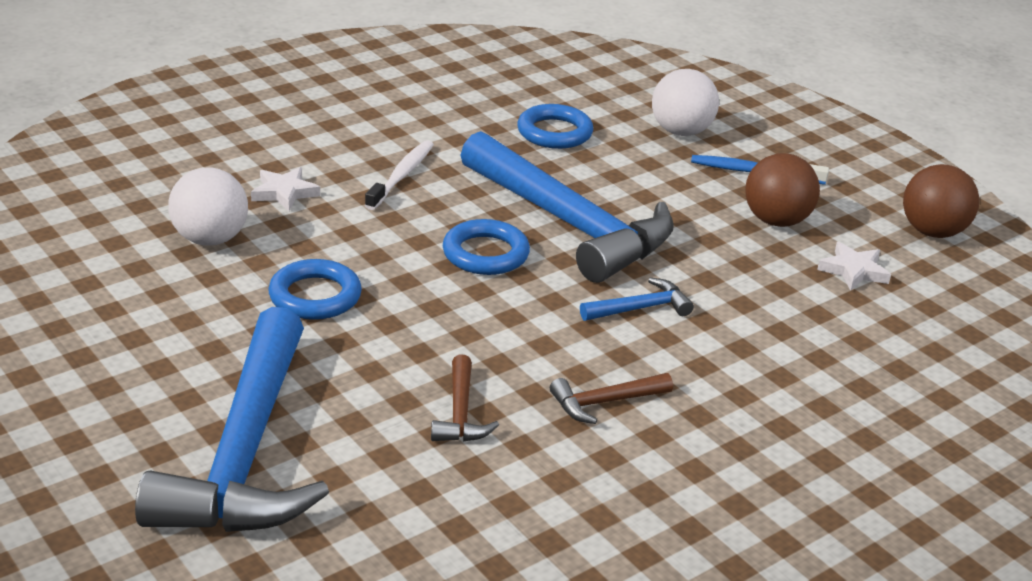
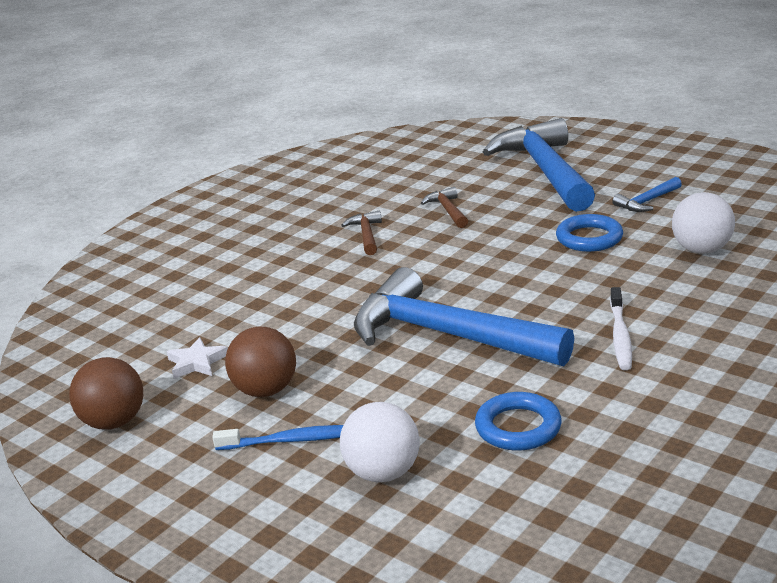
camera: 170 degrees right, 5 degrees down
(284, 192) = (695, 294): white star -> none
(485, 254) = (498, 294): blue ring -> none
(605, 402) = (366, 235): brown hammer -> brown hammer turned 60 degrees counterclockwise
(640, 308) = (363, 289): blue hammer -> blue hammer (647, 202)

